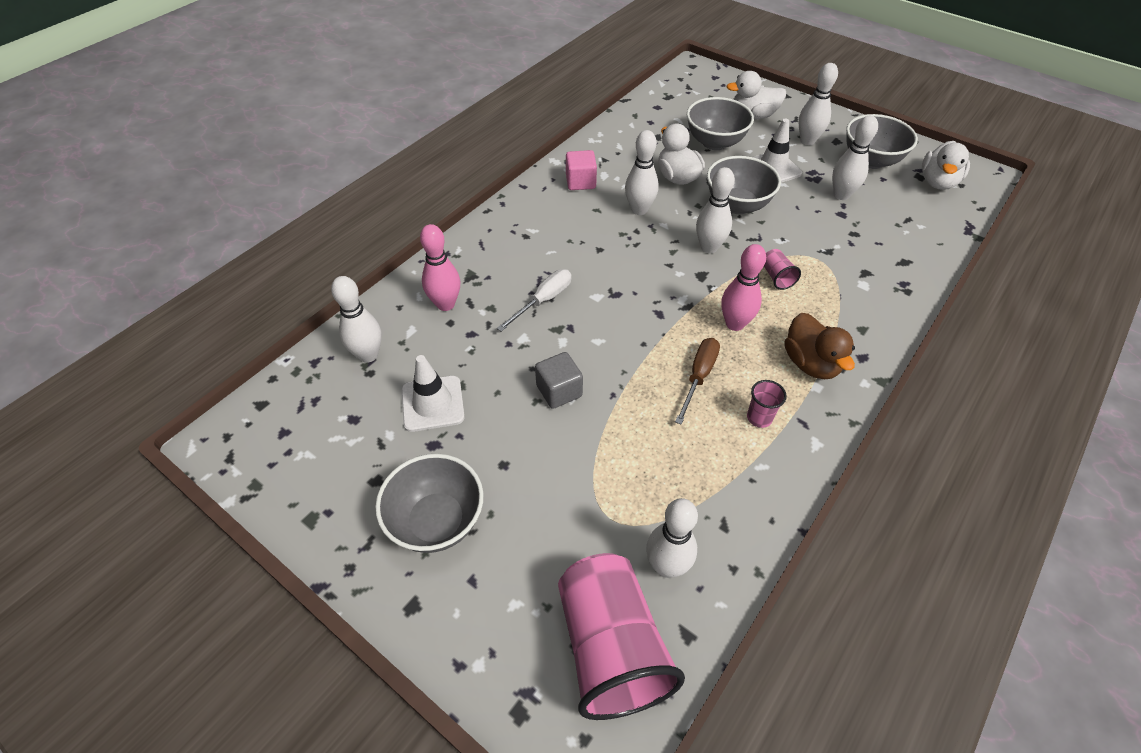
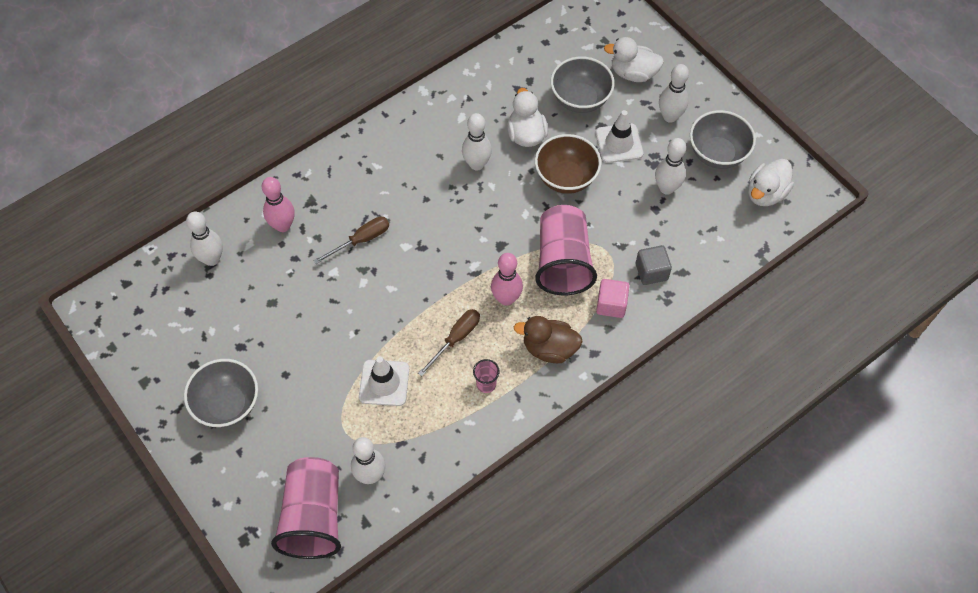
camera: 15 degrees right, 10 degrees up
(432, 403) = (249, 313): white traffic cone -> white traffic cone (384, 383)
(543, 300) = (361, 240): white screwdriver -> brown screwdriver
(559, 391) = (345, 325): grey cube -> grey cube (651, 272)
(580, 182) = (437, 121): pink cube -> pink cube (611, 305)
(709, 247) = (520, 218): white bowling pin -> none
(737, 205) = (566, 178): grey bowl -> brown bowl
(776, 277) = (563, 262): pink cup -> pink cup, size x2.42
(810, 363) = (549, 348): brown duck -> brown duck turned 105 degrees clockwise

